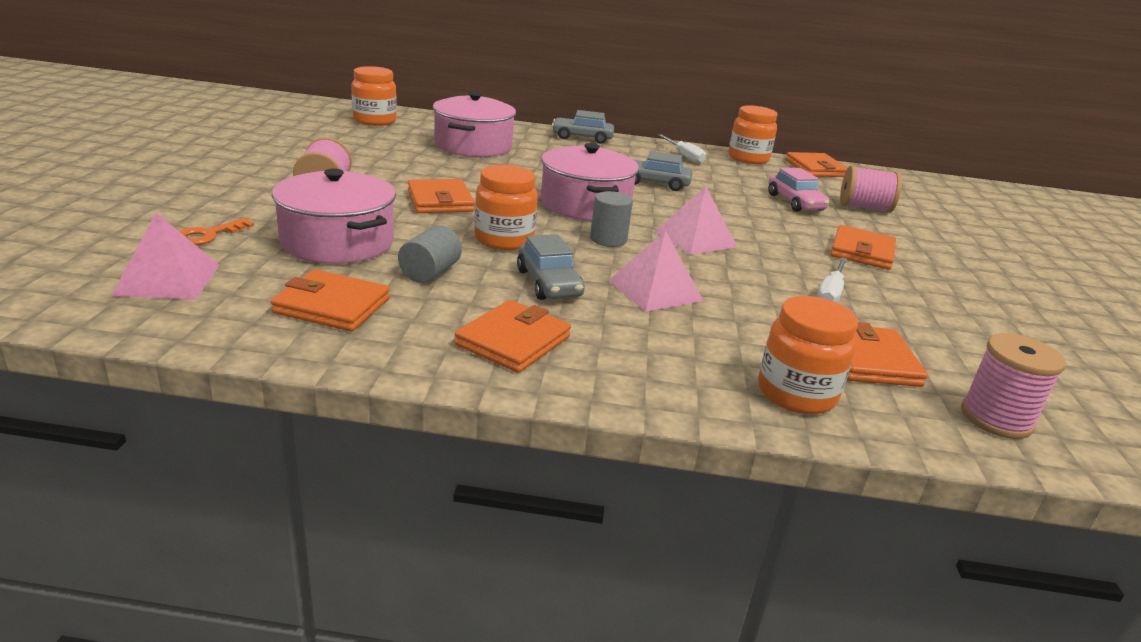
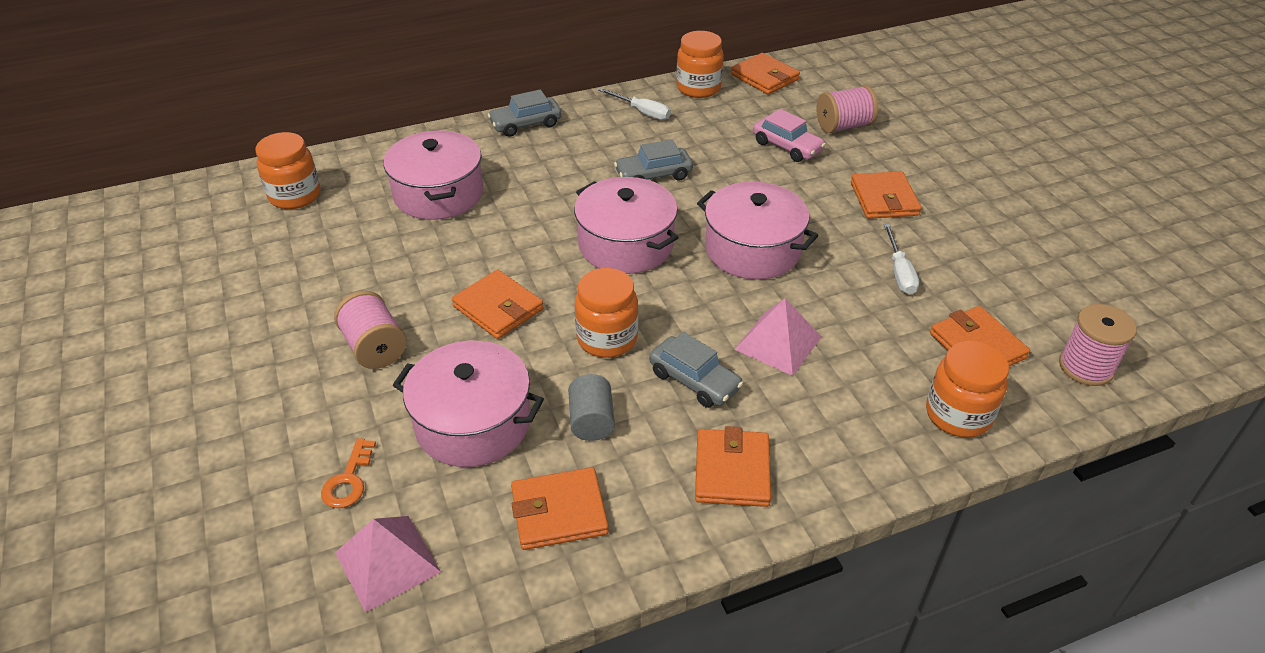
camera: 25 degrees left, 15 degrees up
(608, 239) = (688, 289): grey cylinder -> none
(695, 239) = (752, 249): pink pyramid -> pink pot

